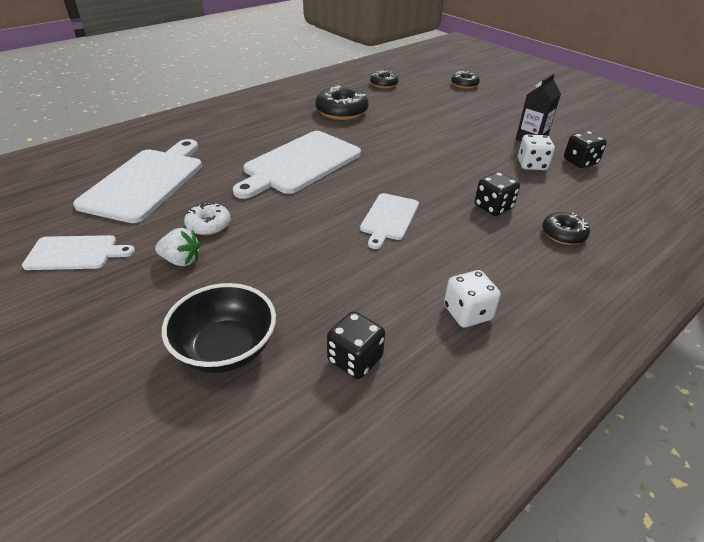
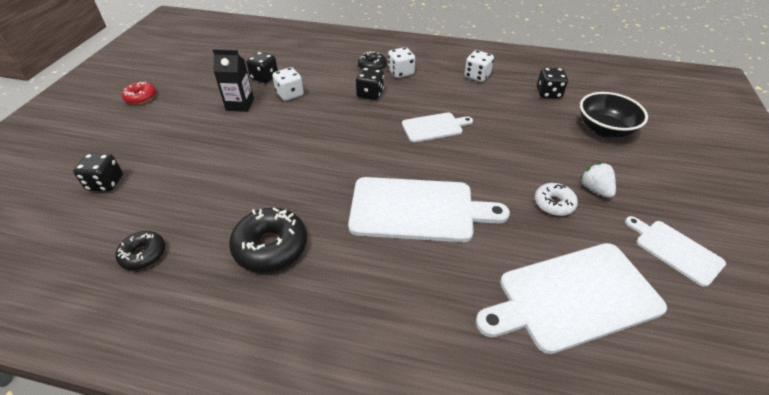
camera: 125 degrees left, 5 degrees up
(464, 84) = (105, 183): black donut -> black dice
(530, 249) = (401, 72): none -> white dice
(578, 107) = (141, 97): none -> red donut

